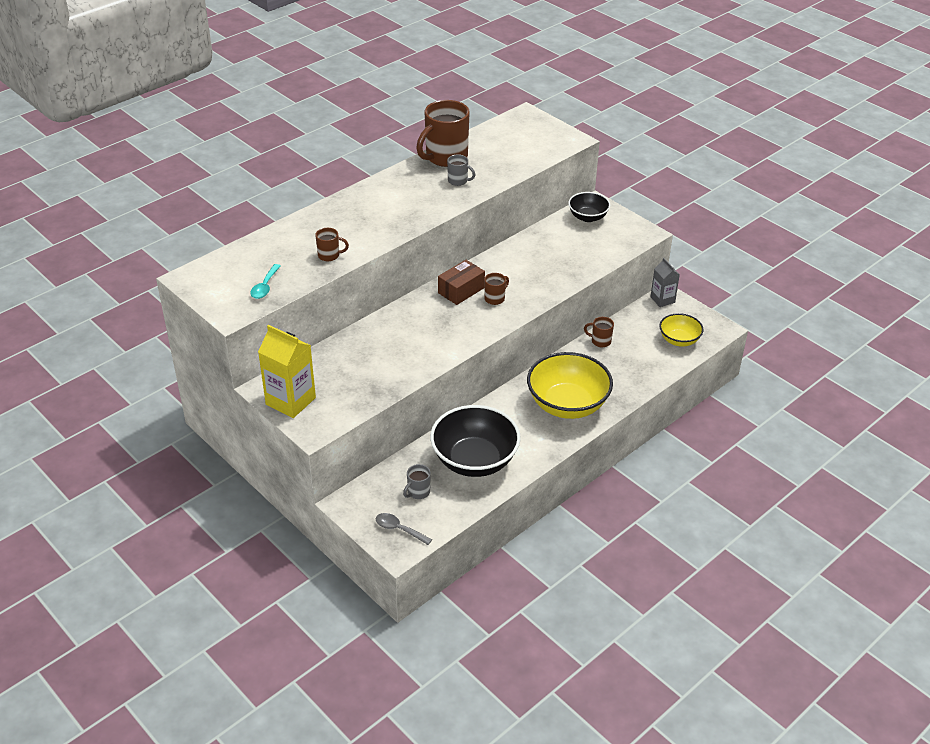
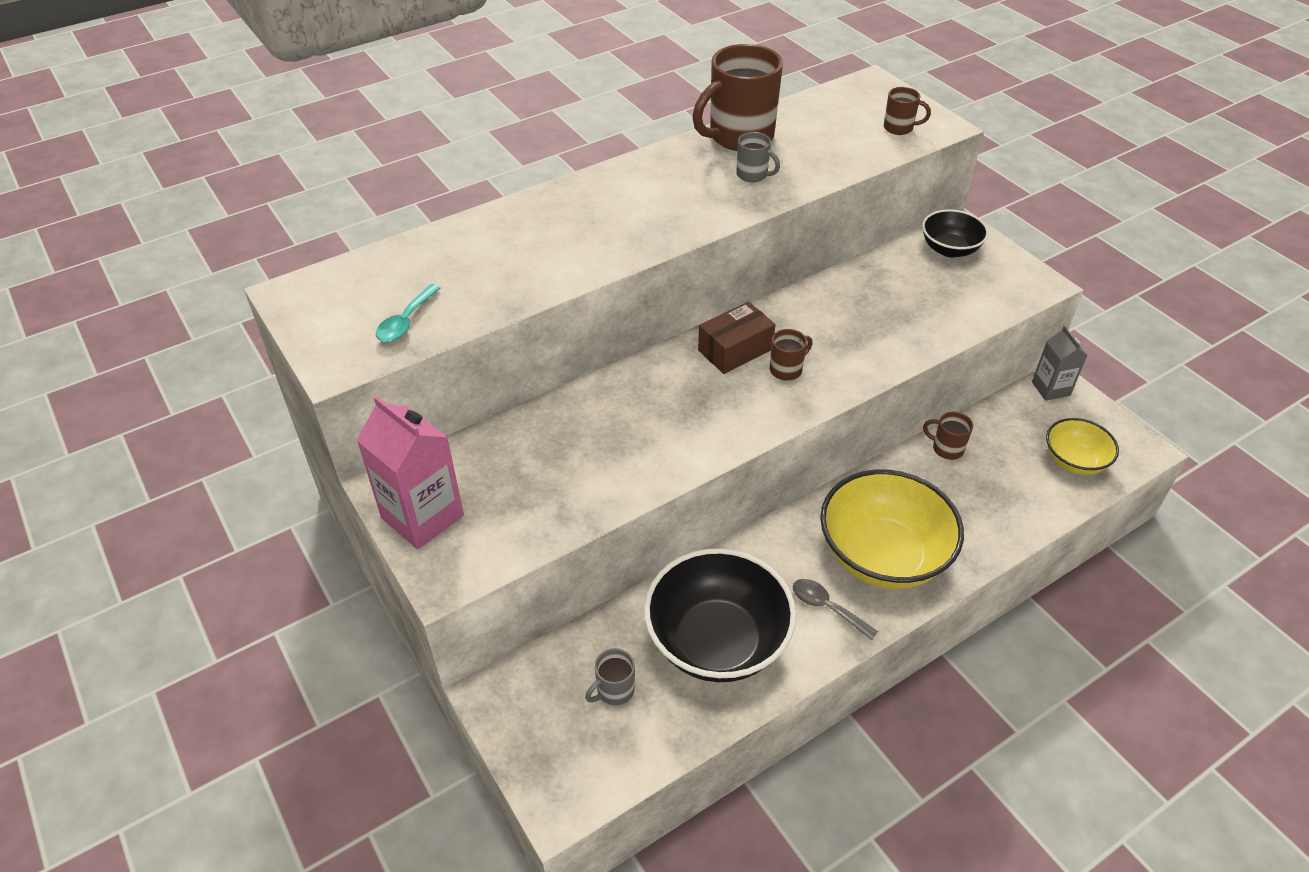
camera: 10 degrees right, 5 degrees up
(290, 401) = (422, 516): yellow carton -> pink carton
(329, 255) = (523, 278): brown mug -> brown mug (899, 128)
(399, 529) = (568, 761): grey spoon -> grey spoon (827, 607)

